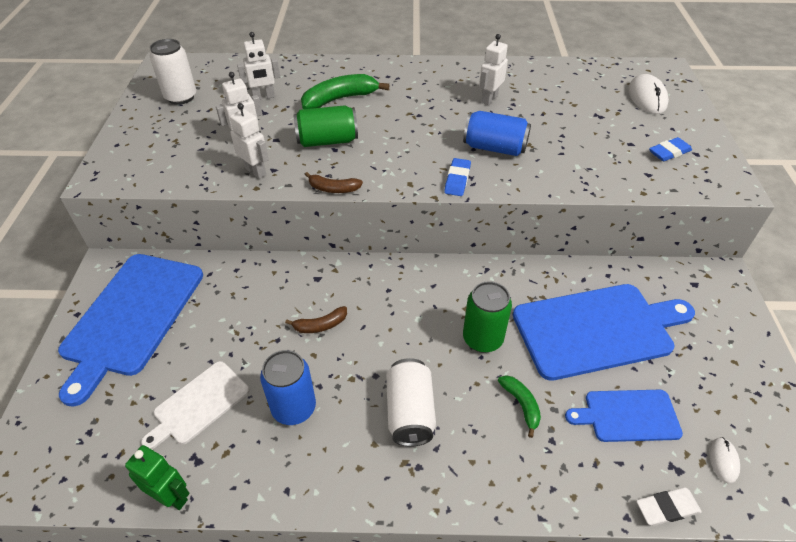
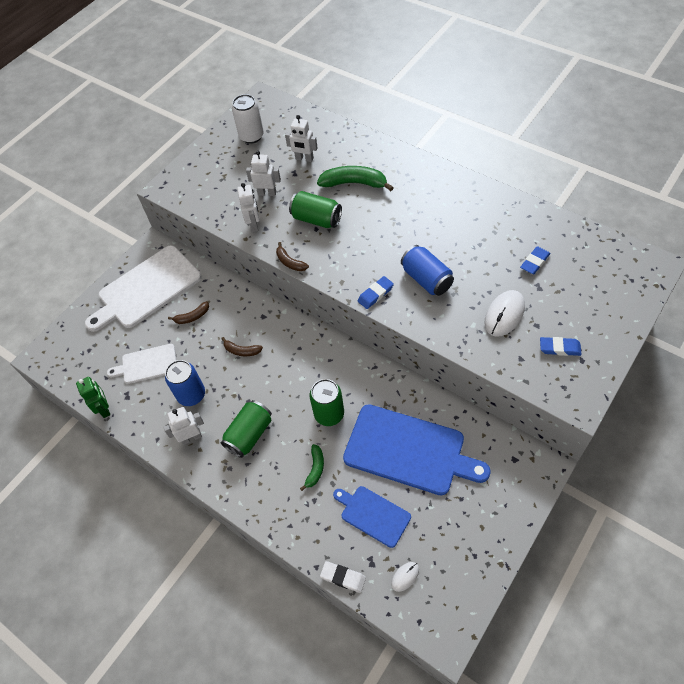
camera: 40 degrees right, 10 degrees up
(131, 317) = (146, 289): blue cutting board -> white cutting board
(223, 319) = (192, 317): none -> brown banana
(410, 412) = (249, 434): white can -> green can
(489, 99) = (465, 231): white robot -> white robot (191, 437)
(575, 99) = (534, 262): none -> blue eraser
(647, 97) = (601, 287): white mouse -> white mouse (504, 314)

